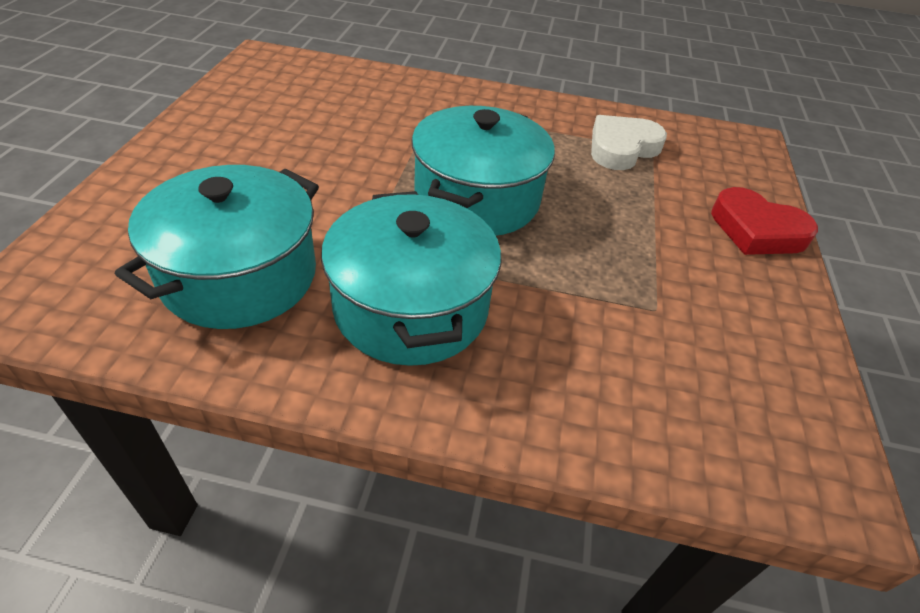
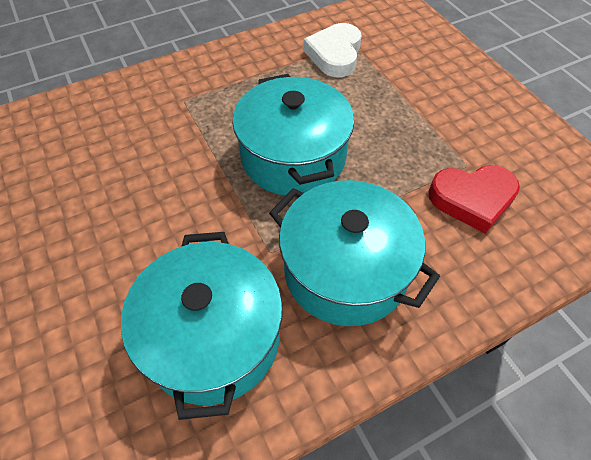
camera: 35 degrees left, 10 degrees up
(756, 230) = (460, 71): red heart -> red heart (472, 199)

